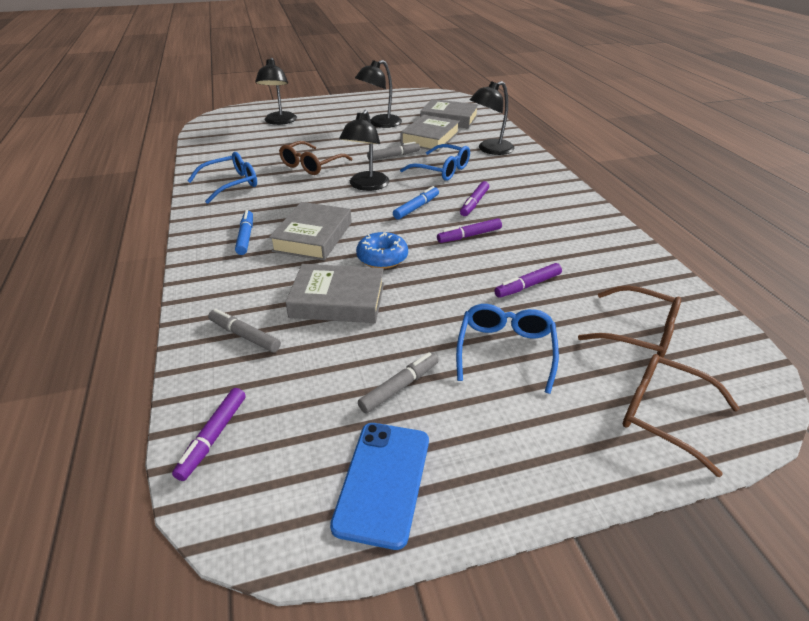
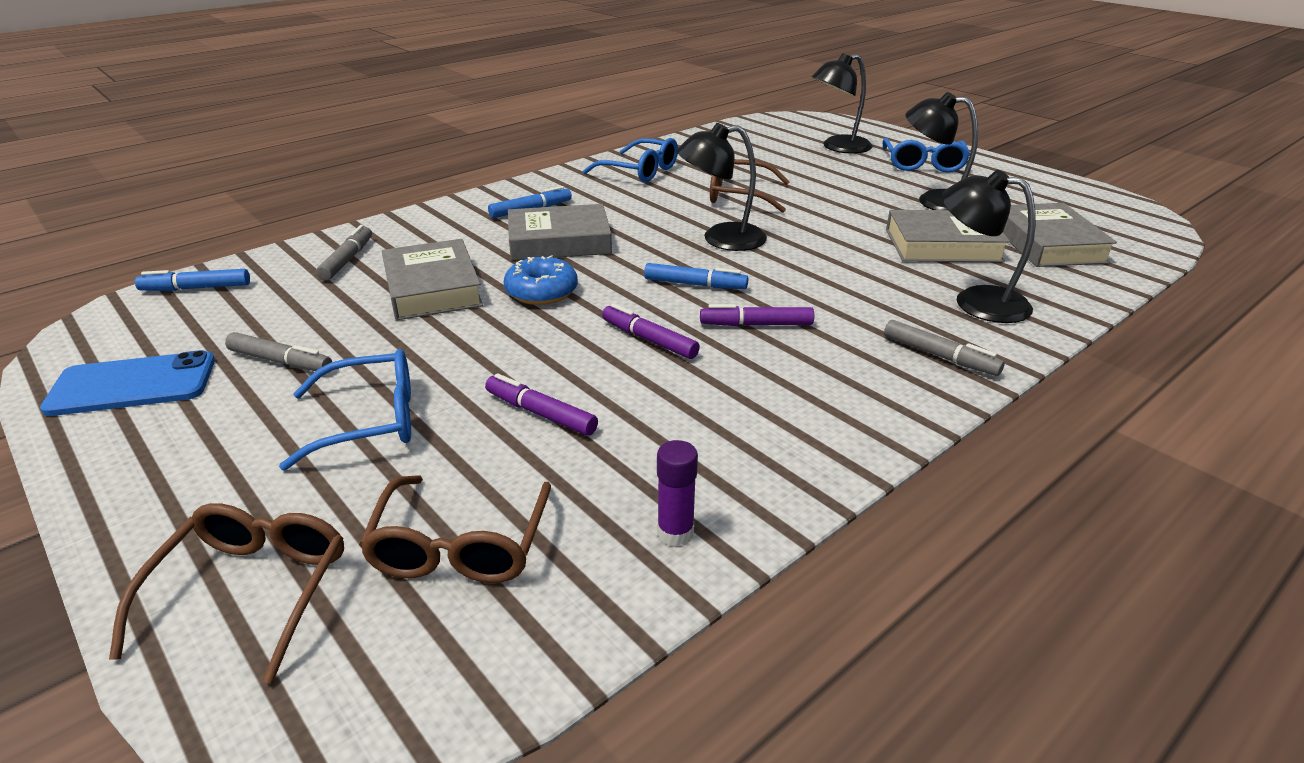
camera: 65 degrees right, 5 degrees down
(213, 437) = (196, 288): purple marker -> blue marker
(393, 156) = (837, 234): grey marker -> grey marker (939, 356)
(442, 170) = (838, 278): blue glasses -> blue glasses (923, 164)
(641, 269) = (675, 532): none -> purple glue stick

